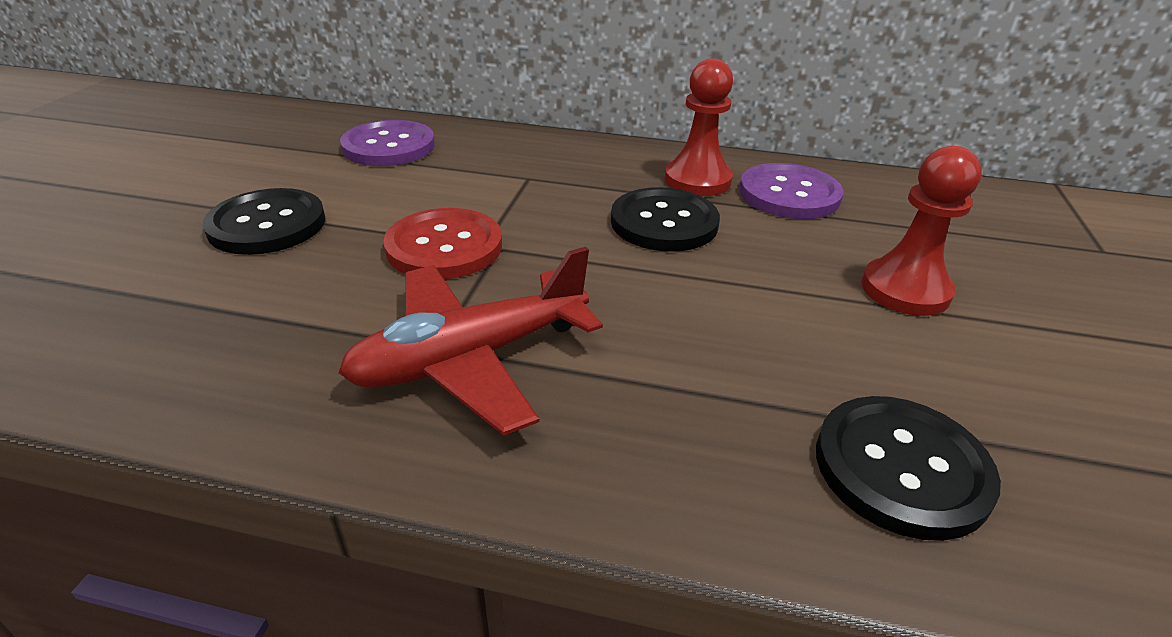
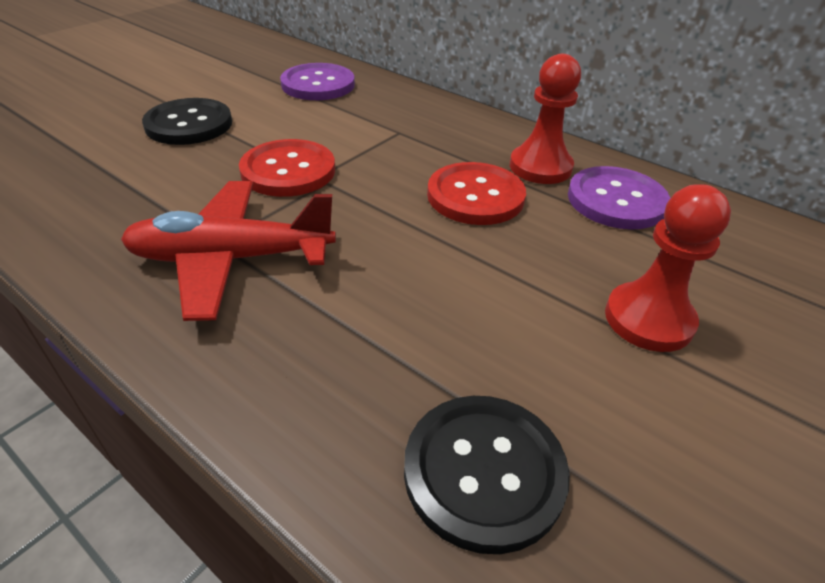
camera: 25 degrees right, 5 degrees up
(664, 223) = (475, 196): black button -> red button

